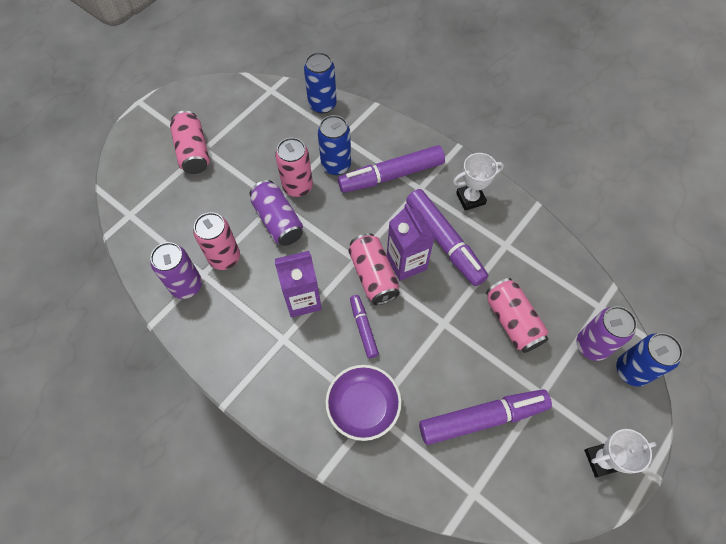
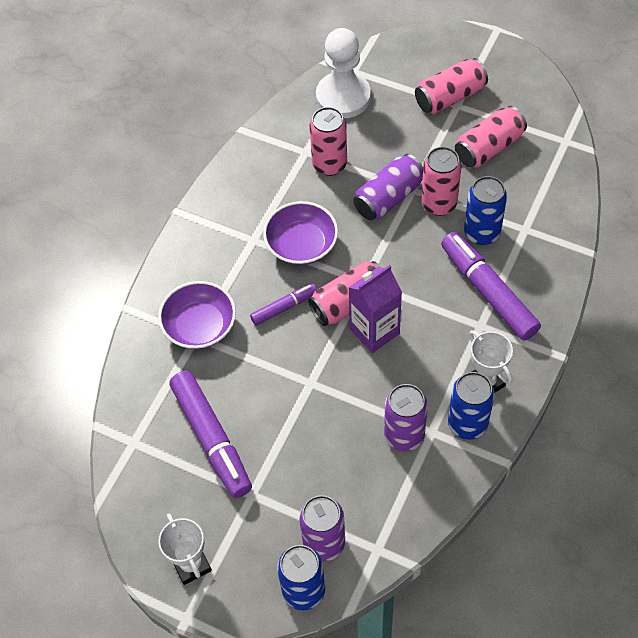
camera: 80 degrees right, 5 degrees down
(154, 229) = (343, 97): none -> white pawn
(186, 285) = (289, 143): purple can -> purple can (404, 435)
(303, 299) = (301, 245): purple carton -> purple bowl
(322, 104) = (565, 197): blue can -> blue can (467, 424)
(444, 242) = (414, 365): purple marker -> none
(512, 321) = (332, 453): pink can -> pink can (489, 148)

